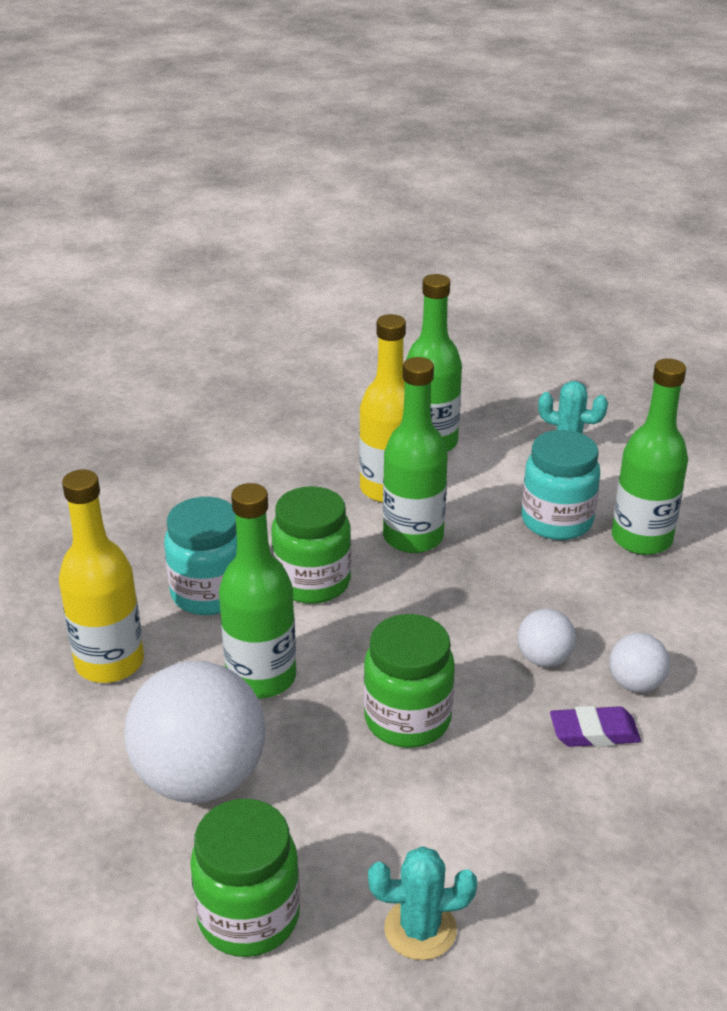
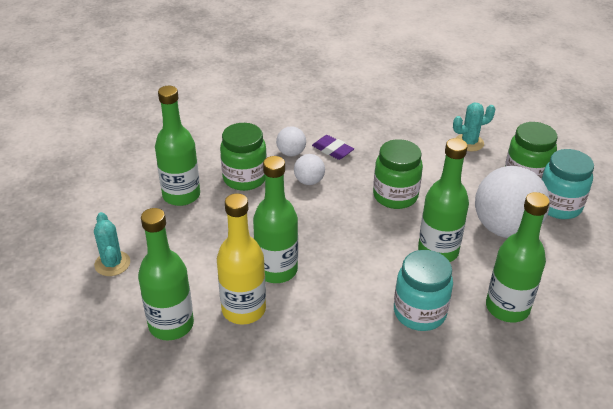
camera: 135 degrees left, 5 degrees up
(110, 662) = (507, 308): yellow bottle -> green bottle
(312, 582) = (359, 281): green jar -> green jar (244, 178)
(420, 929) = (469, 143): turquoise cactus -> turquoise cactus turned 60 degrees counterclockwise
(556, 521) = (198, 229): turquoise jar -> turquoise jar (558, 206)

